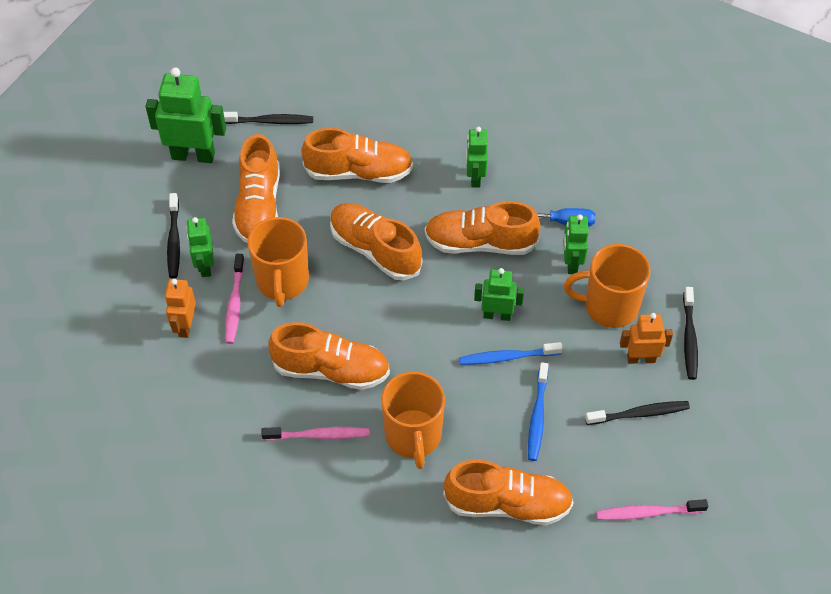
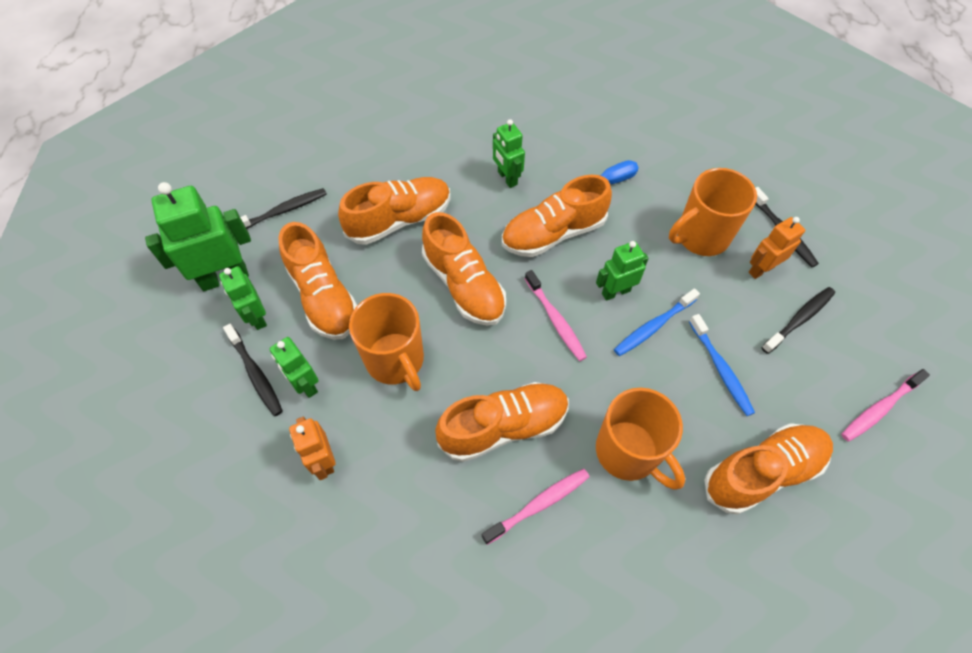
camera: 30 degrees left, 5 degrees up
(235, 304) = (361, 408): pink toothbrush -> pink toothbrush (555, 320)
(375, 250) = (464, 285): orange shoe -> orange shoe turned 135 degrees counterclockwise
(571, 263) = (642, 214): green robot -> green robot (257, 317)

